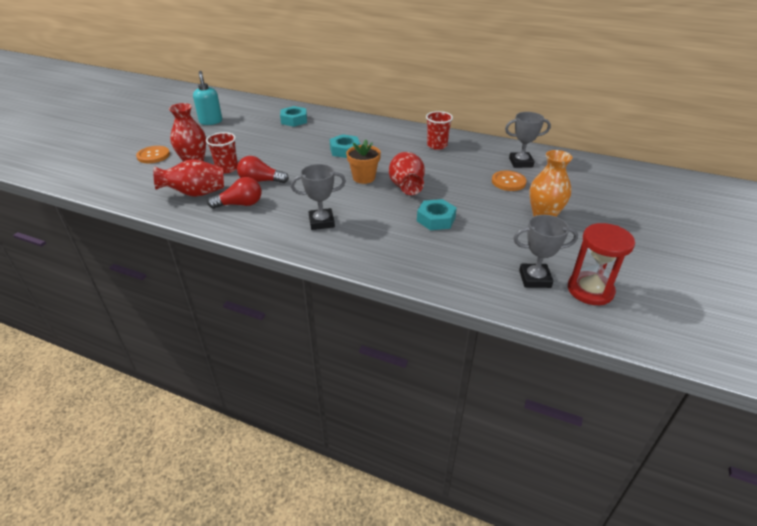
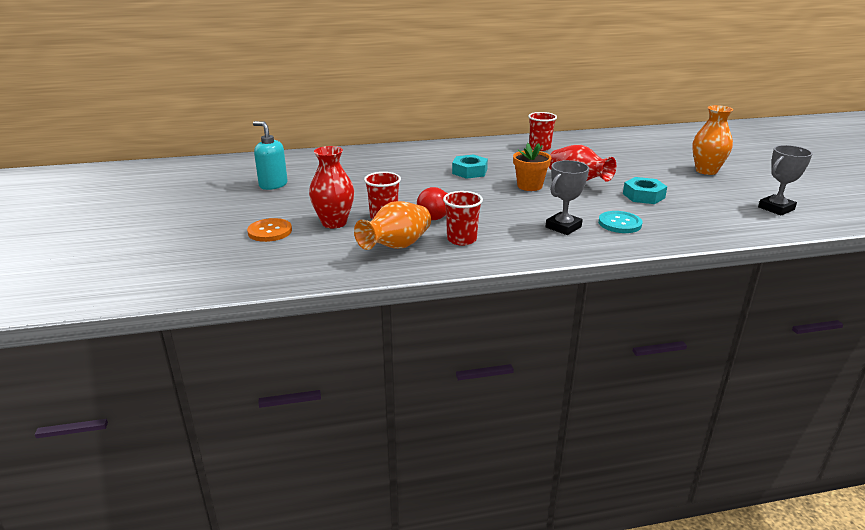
camera: 35 degrees left, 10 degrees down
(196, 193) = (396, 246): red vase -> orange vase
(240, 204) = (461, 239): red light bulb -> red cup
(294, 120) = (367, 161): turquoise nut -> none
(368, 236) = (619, 223): none -> turquoise button
(508, 182) = (641, 157): orange button -> none
(520, 163) = (624, 143): grey trophy -> none
(590, 290) = (815, 203): red hourglass -> none

